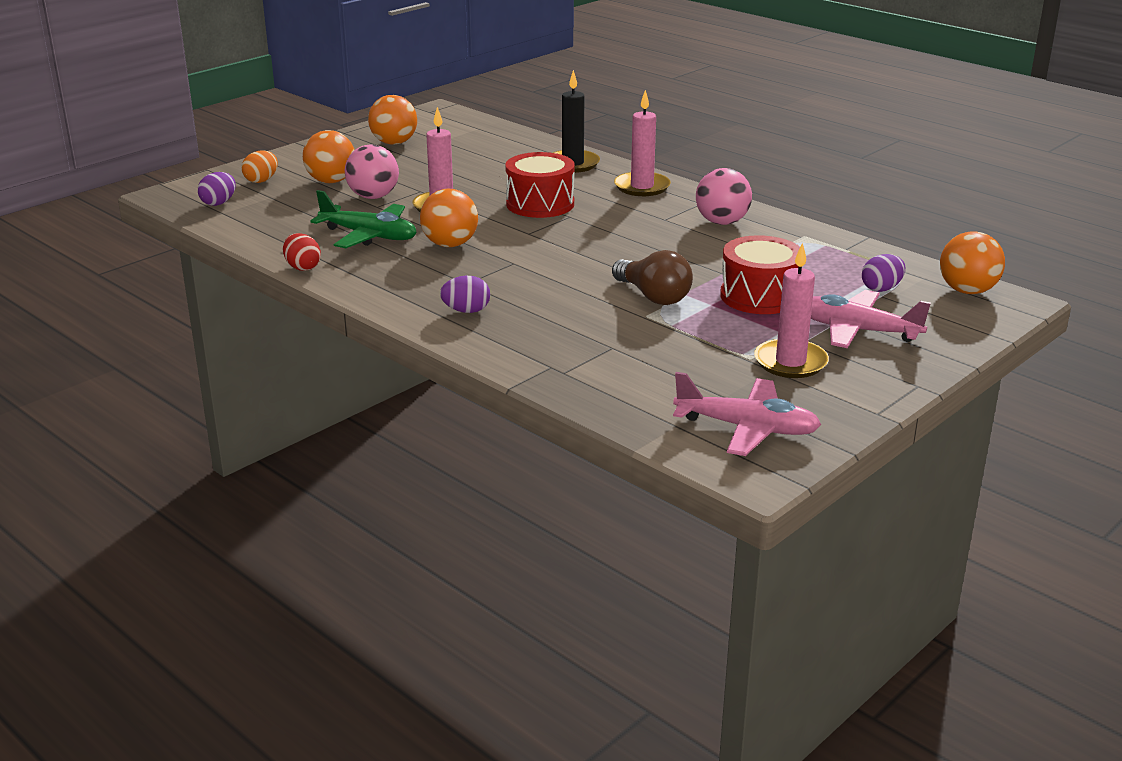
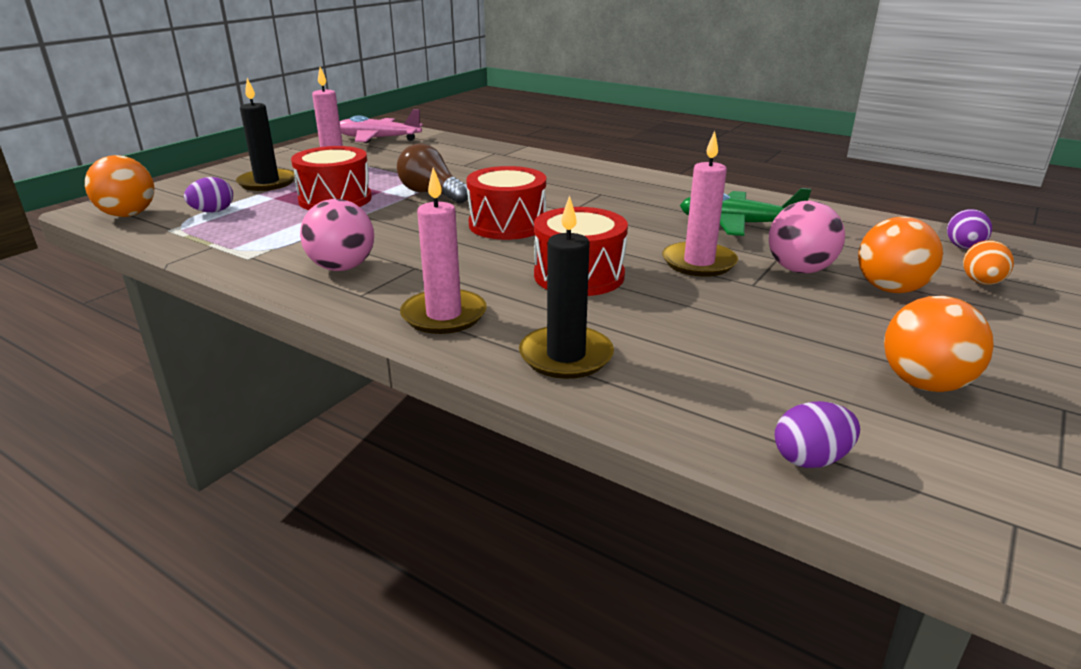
camera: 170 degrees right, 0 degrees up
(302, 267) = (758, 195): red egg -> none
(450, 244) = (646, 222): orange ball -> none
(466, 311) = (585, 176): purple egg -> purple egg (810, 459)
(580, 251) = (507, 224): none -> red drum
(857, 330) = (267, 182): pink plane -> black candle

